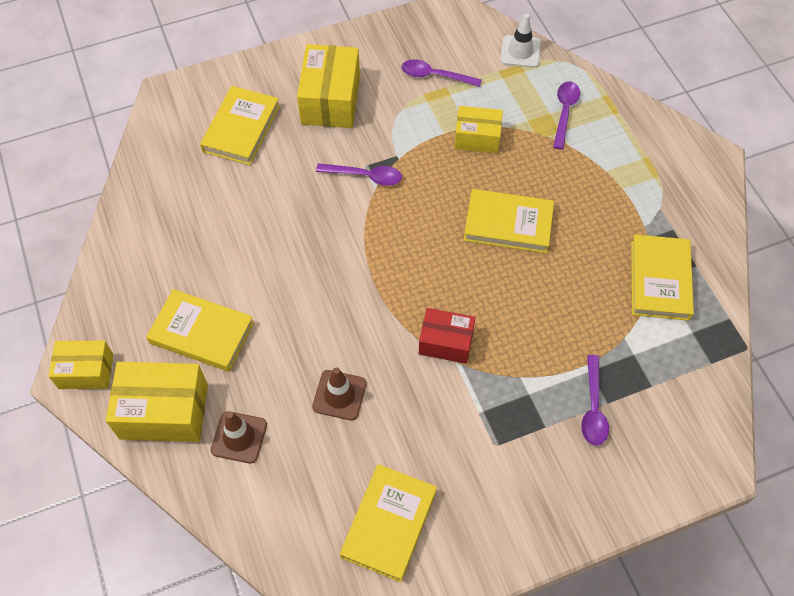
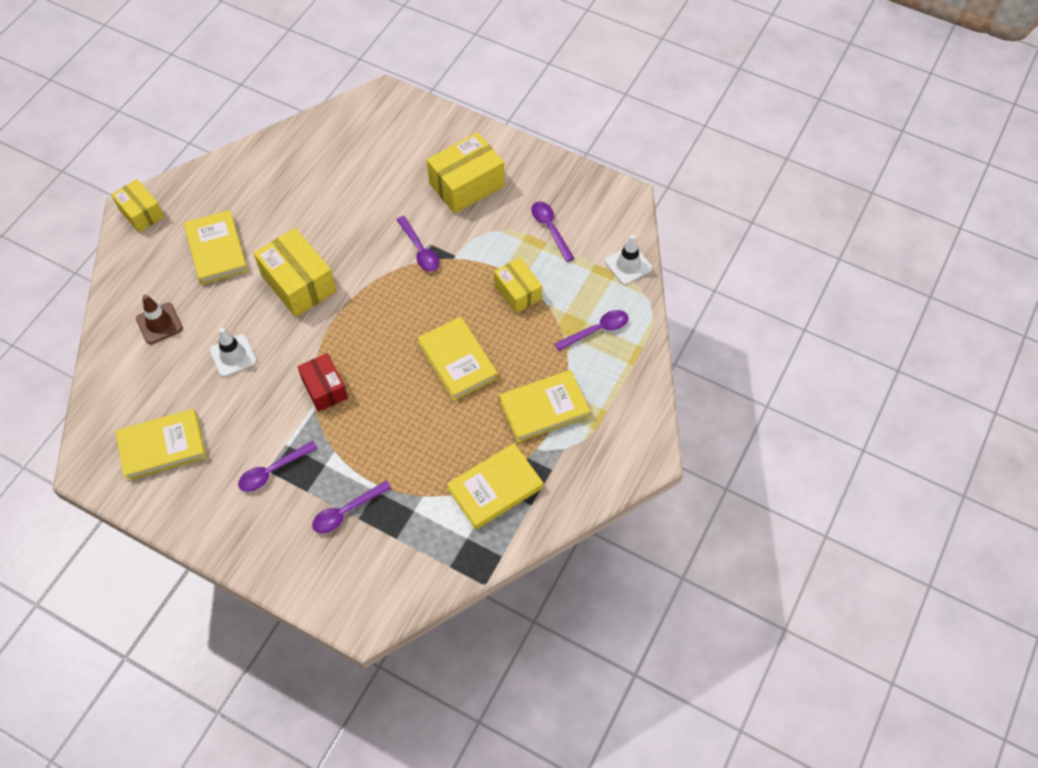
camera: 50 degrees right, 0 degrees up
(164, 411) = (146, 272): yellow box -> yellow box (298, 283)
(241, 129) = (393, 154): yellow book -> yellow book (544, 408)
(339, 395) = (233, 356): brown traffic cone -> white traffic cone
(499, 442) = (272, 471): none -> purple spoon

